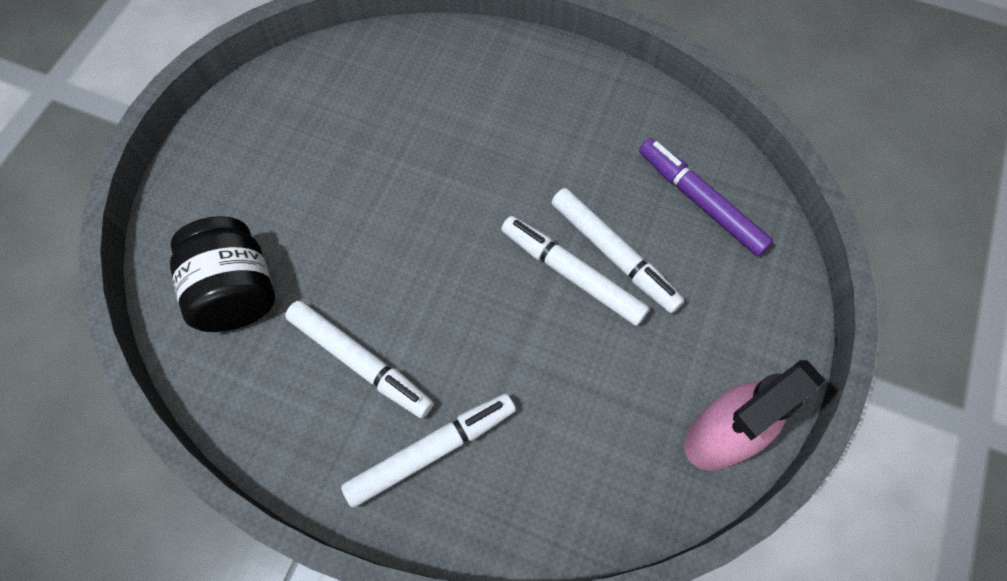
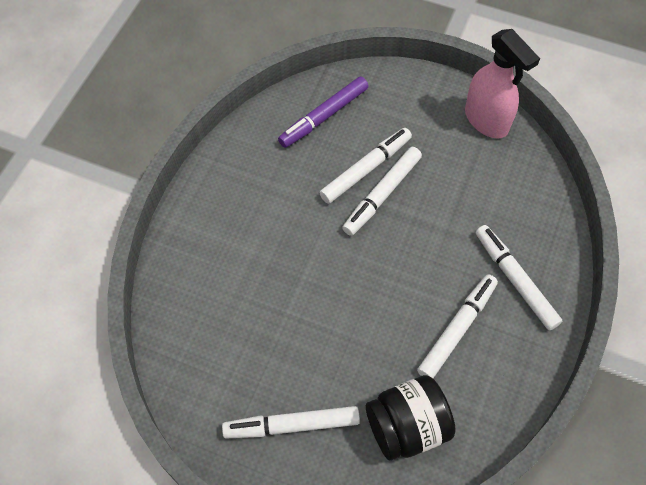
camera: 90 degrees left, 5 degrees down
(257, 169) = (292, 425): none -> white marker

